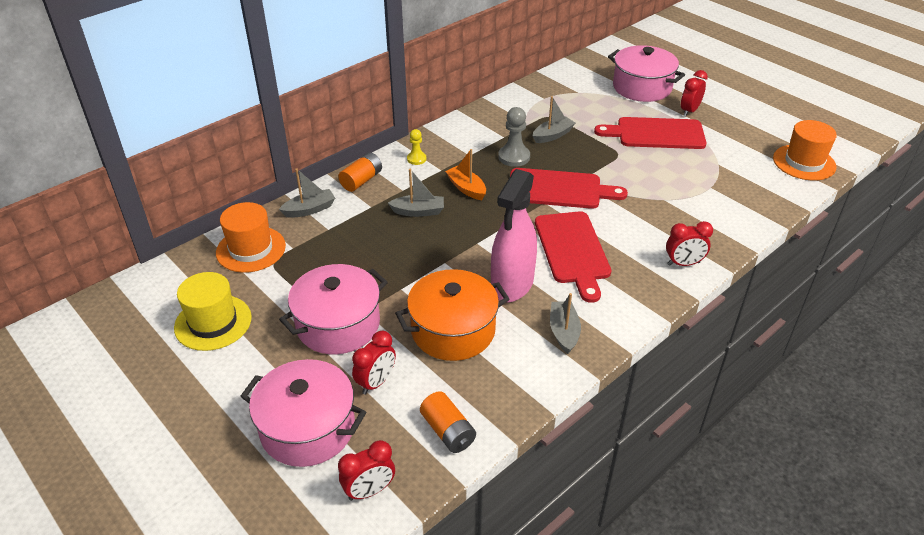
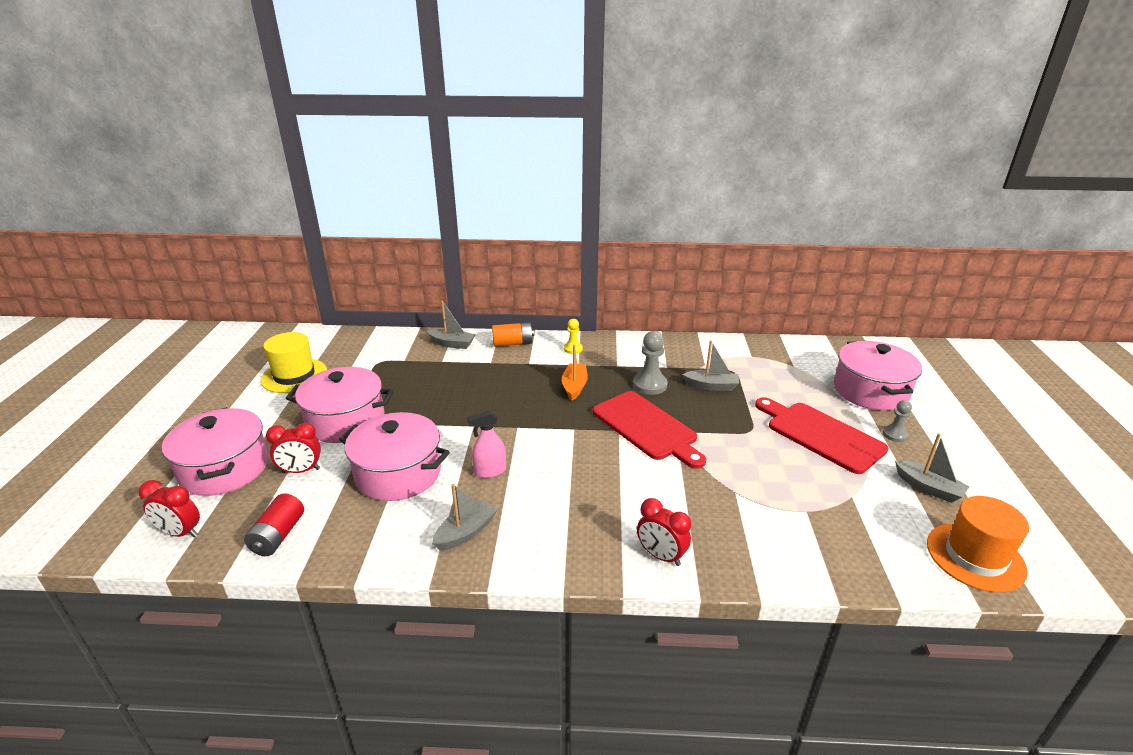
camera: 45 degrees right, 10 degrees down
(251, 249) = (382, 348): orange hat -> none
(418, 211) = (514, 383): grey boat -> grey boat (928, 488)
(448, 431) = (278, 536): orange battery -> red battery
(453, 330) = (398, 473): orange pot -> pink pot
(512, 285) = (490, 471): pink spray bottle -> pink spray bottle, size x0.50
(573, 250) = (579, 479): red cutting board -> none
(689, 111) = (894, 434): red clock -> grey pawn

